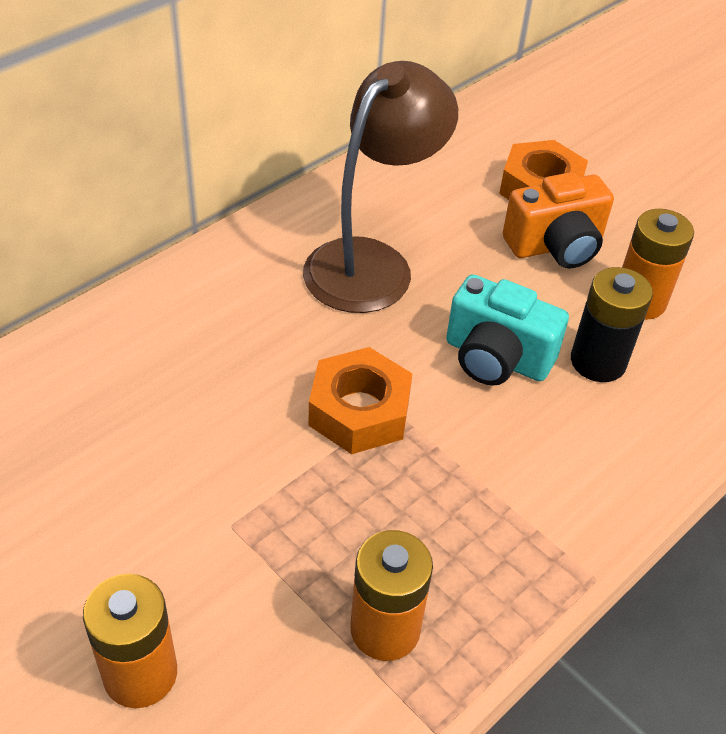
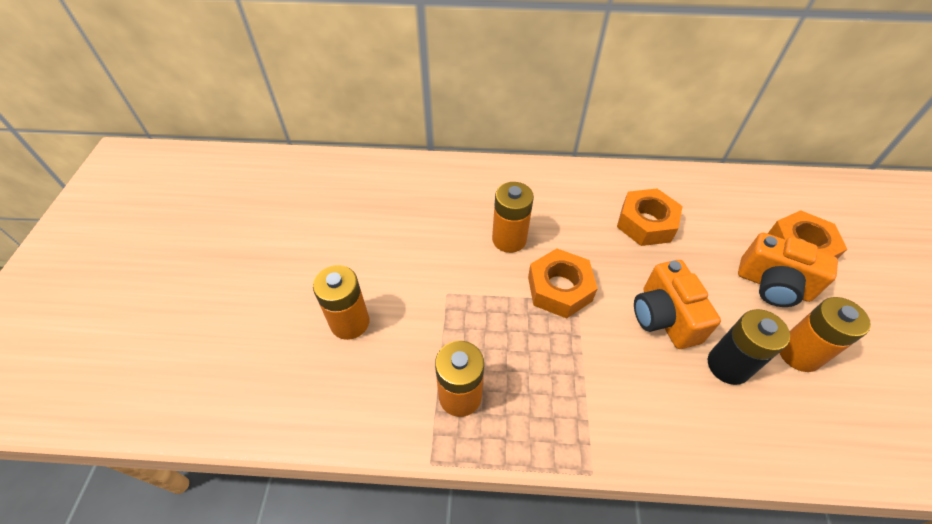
camera: 50 degrees right, 5 degrees up
(234, 396) = (509, 239): none -> orange battery
(372, 262) = (646, 223): brown lamp -> orange nut
(496, 358) = (664, 317): turquoise camera -> orange camera

